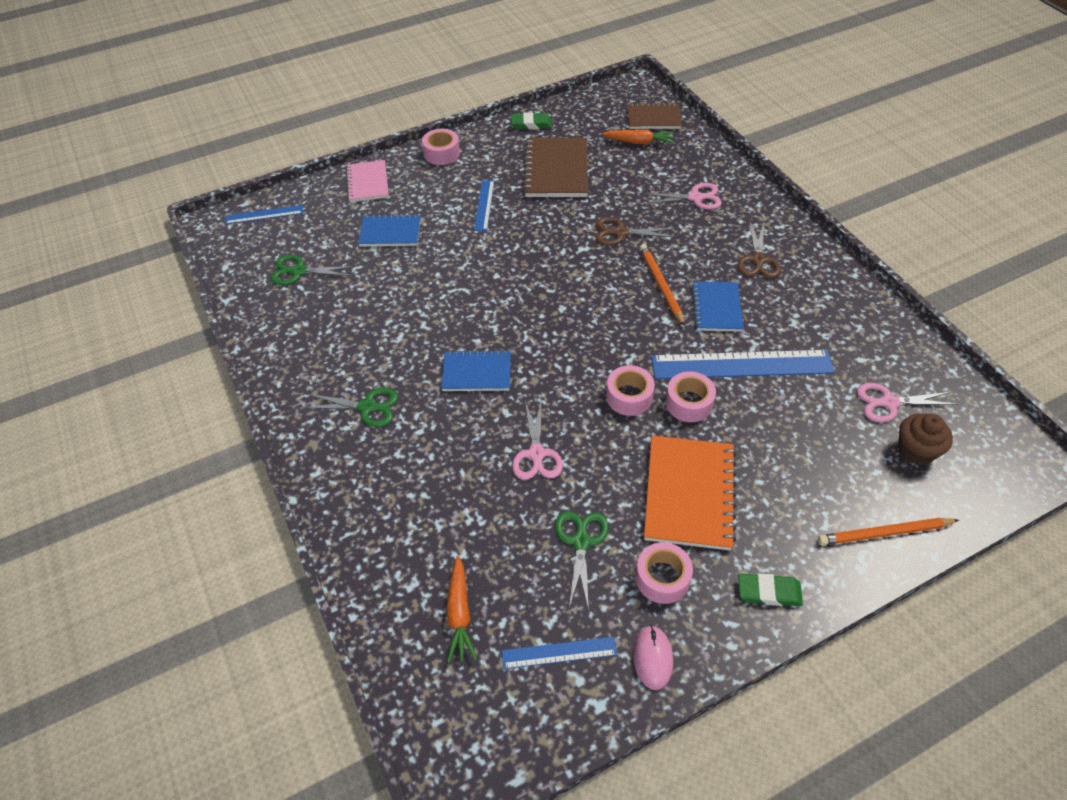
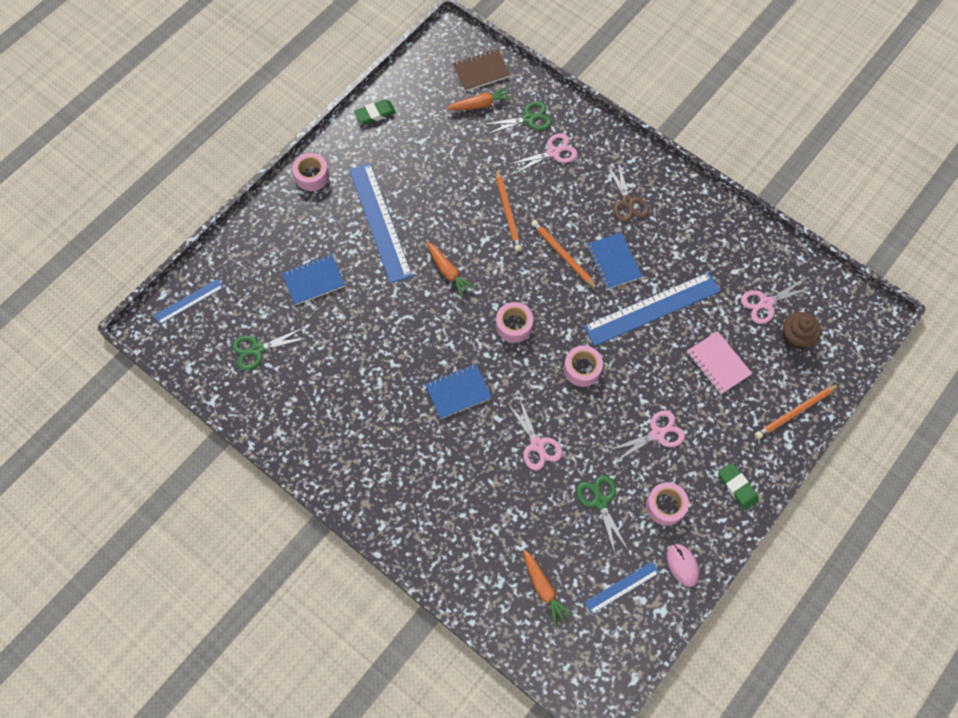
camera: 25 degrees left, 15 degrees up
(367, 183) = (262, 233): pink notebook -> pink notebook (718, 363)
(367, 407) = (389, 455): green scissors -> green scissors (528, 119)
(484, 205) = (380, 222): blue ruler -> blue ruler, size x1.97
(529, 264) = (448, 272): none -> orange carrot
(556, 170) = (423, 161): brown notebook -> none
(620, 232) = (508, 212): brown scissors -> orange pencil
(689, 403) = (627, 358): pink tape -> pink tape (514, 325)
(689, 494) = (657, 434): orange notebook -> pink scissors
(769, 592) = (737, 487): green eraser -> green eraser turned 75 degrees clockwise

